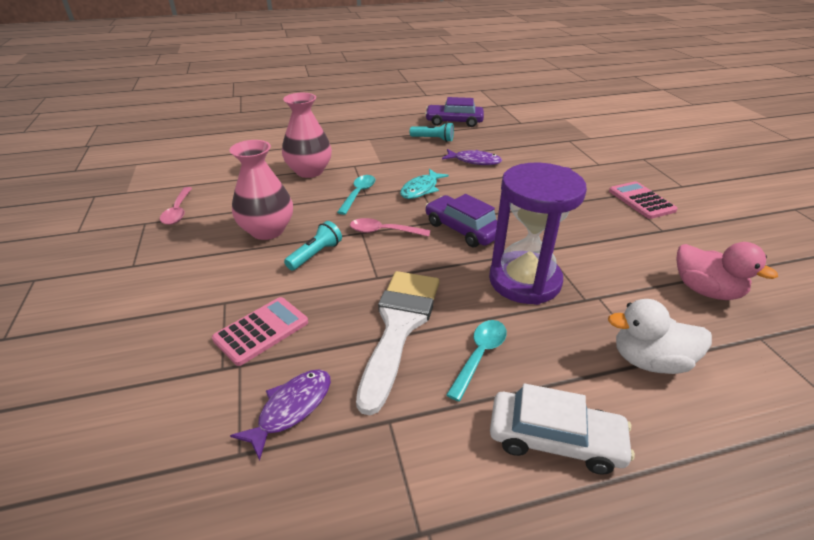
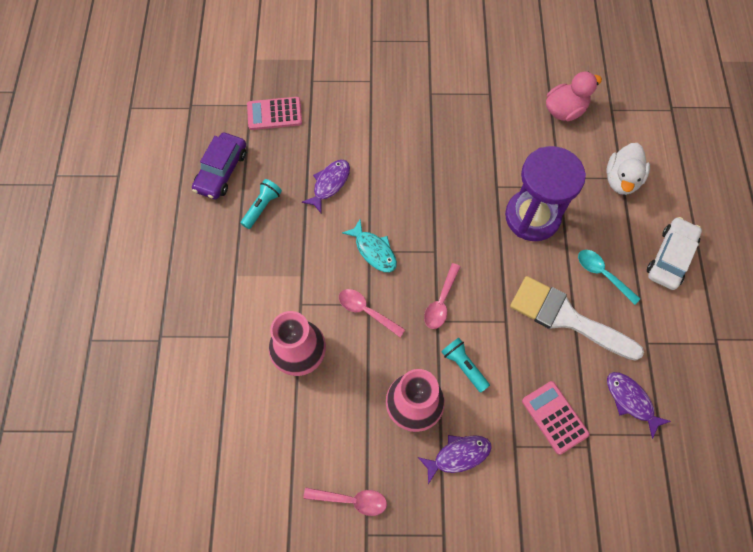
camera: 75 degrees left, 30 degrees up
(216, 263) = (458, 455): none -> purple fish
(358, 194) = (366, 311): turquoise spoon -> pink spoon
(463, 229) = (453, 236): purple car -> none
(641, 201) = (444, 83): pink calculator -> pink calculator (274, 114)

